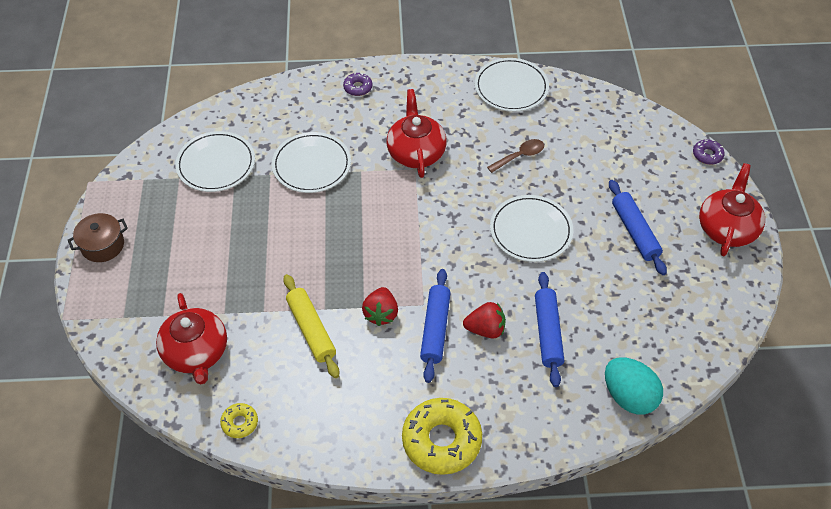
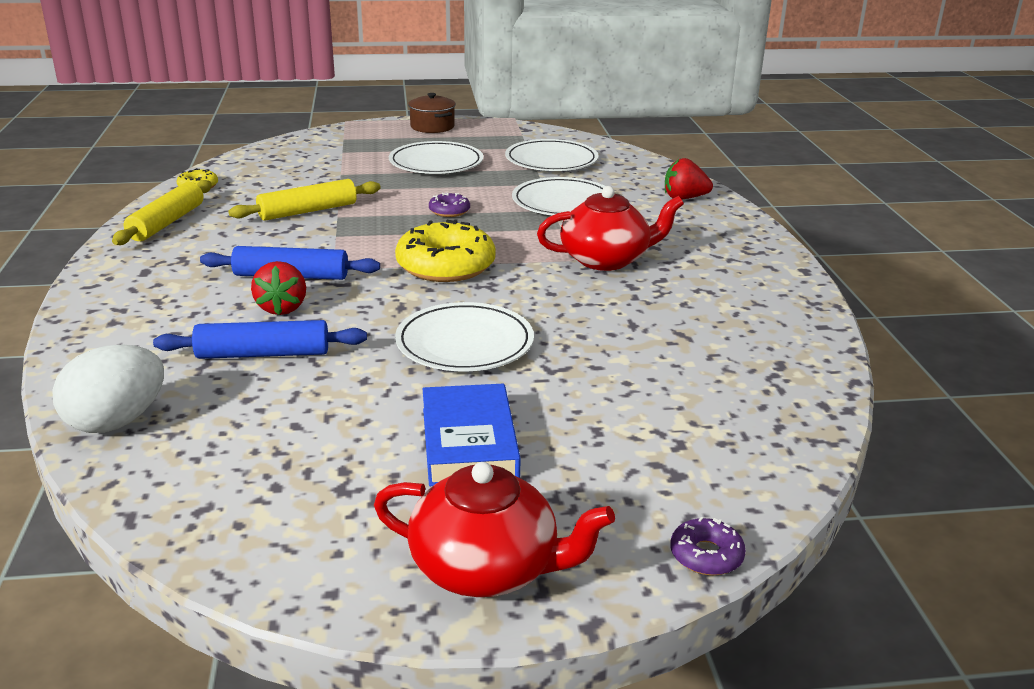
camera: 85 degrees right, 25 degrees down
(196, 353) = (292, 166): red teapot -> none
(326, 431) = (167, 223): none -> yellow rolling pin
(358, 87) = (716, 222): purple donut -> purple donut (449, 211)
(381, 314) = (323, 245): red strawberry -> red strawberry (684, 198)
(441, 440) = (119, 281): yellow donut -> yellow donut (445, 266)
(511, 87) = (785, 329): white plate -> white plate (436, 163)
(520, 156) = (625, 335): brown spoon -> none
(629, 396) = (116, 421): turquoise egg -> white egg
(634, 232) = (469, 443): blue rolling pin -> blue book

